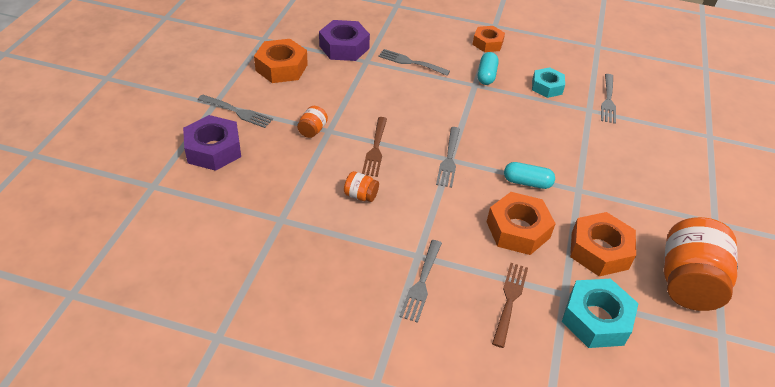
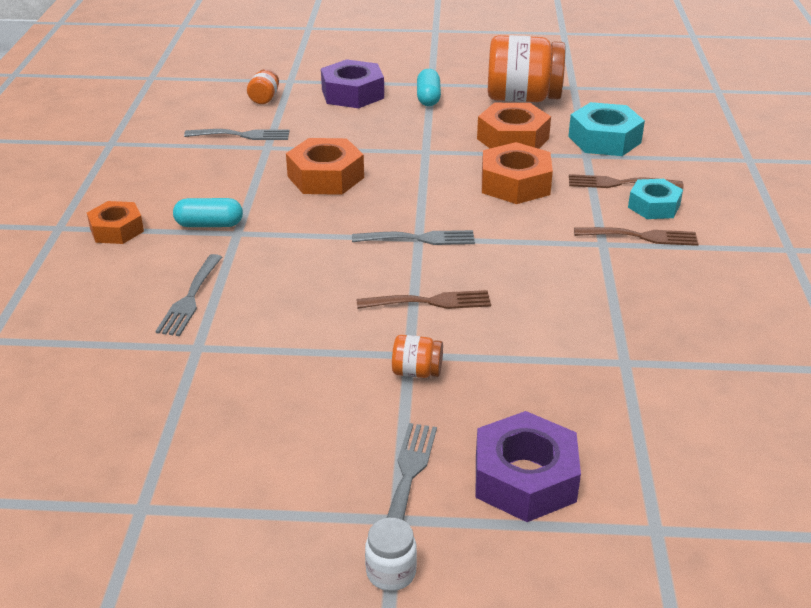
camera: 100 degrees left, 10 degrees down
(186, 96) = (391, 572): none -> white jar
(281, 67) = (246, 452): orange nut -> orange nut (325, 177)
(344, 47) = (156, 382): purple nut -> purple nut (352, 94)
(360, 195) = (532, 300): orange jar -> orange jar (264, 98)
(421, 283) = (641, 236): grey fork -> brown fork
(527, 182) = (432, 182): turquoise capsule -> turquoise capsule (428, 98)
(547, 87) = (225, 176): turquoise nut -> turquoise nut (654, 206)

